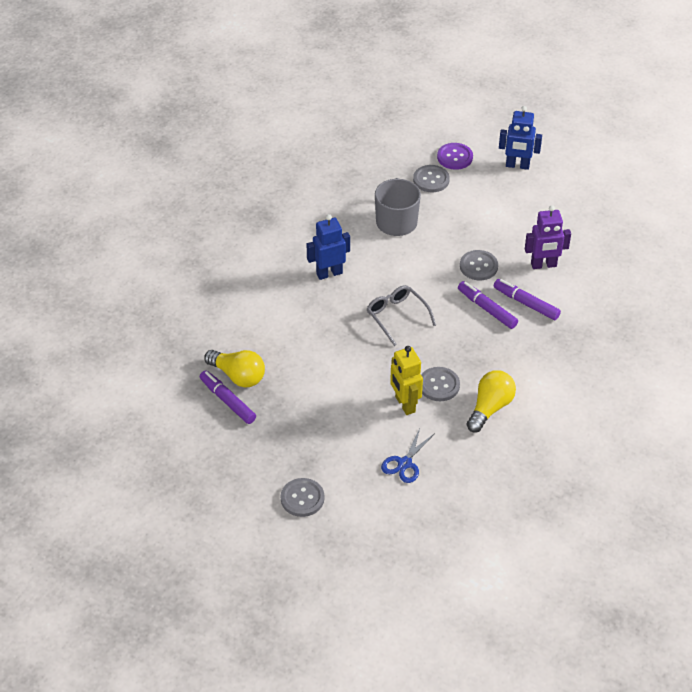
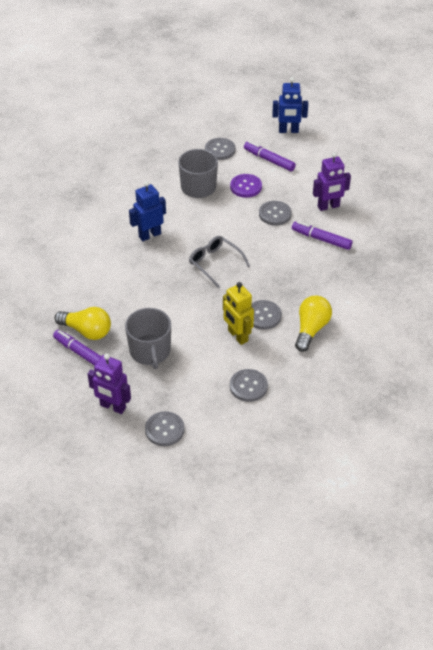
camera: 10 degrees left, 0 degrees up
(250, 465) = (113, 407): none -> purple robot
(303, 408) = (150, 351): none -> grey mug
(405, 463) = (248, 386): blue scissors -> grey button
(455, 157) = (235, 130): purple button -> purple button (246, 187)
(487, 309) = (290, 248): purple marker -> purple marker (269, 160)

